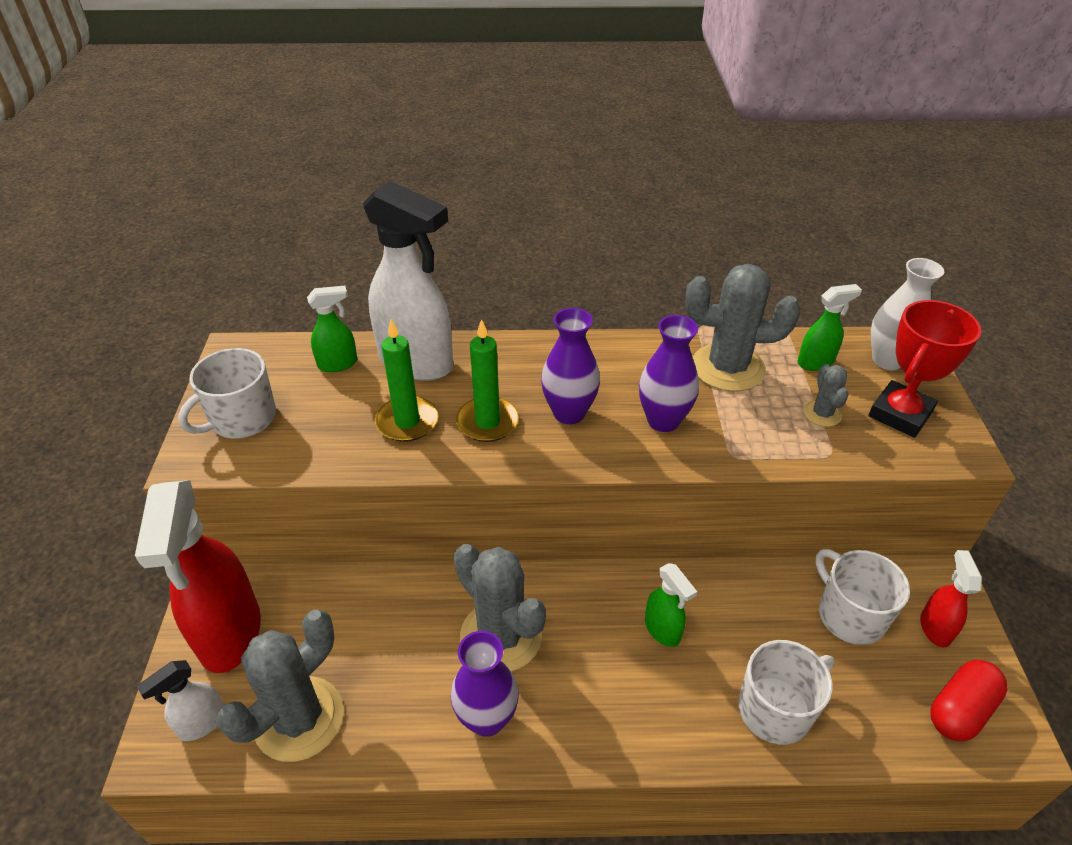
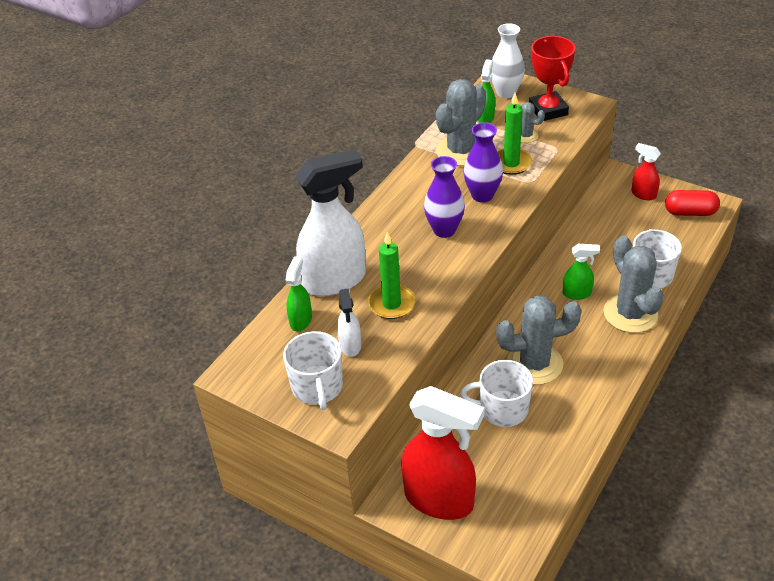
camera: 55 degrees left, 0 degrees up
(202, 723) = (502, 532): white spray bottle -> white spray bottle (350, 345)
(299, 719) = (530, 480): grey cactus -> grey cactus (630, 314)
(487, 422) = (423, 268): green candle -> green candle (511, 163)
(487, 719) = (585, 391): purple vase -> none
(849, 615) = (616, 219): white mug -> white mug (502, 409)
(960, 710) = (690, 212): red capsule -> red capsule turned 75 degrees counterclockwise

